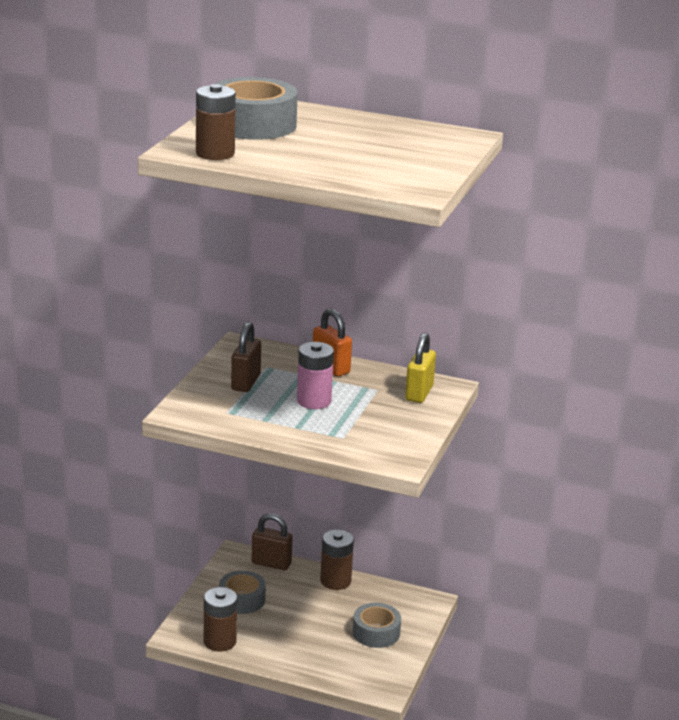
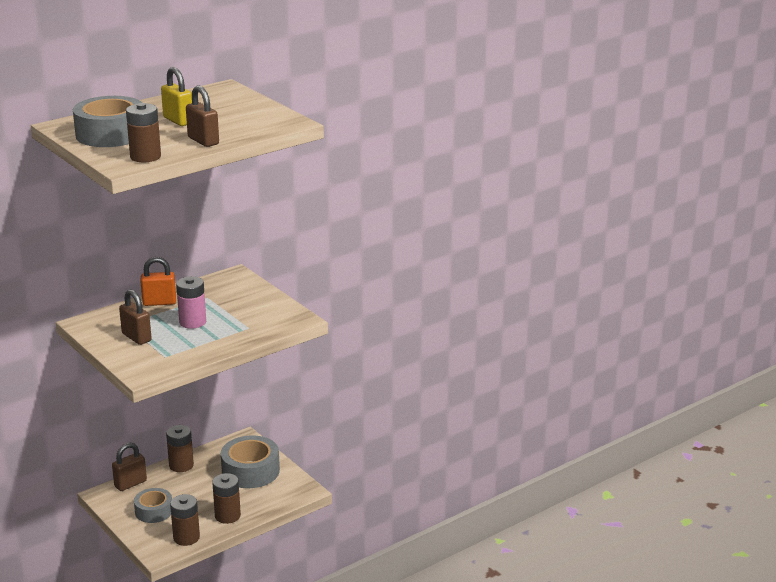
camera: 55 degrees left, 0 degrees up
(282, 652) = (227, 516): none -> brown battery
(297, 166) = (203, 141): none -> brown padlock
(376, 632) = (250, 471): grey tape -> grey tape, size x1.60
(419, 393) = (230, 286): yellow padlock -> yellow padlock (178, 121)

